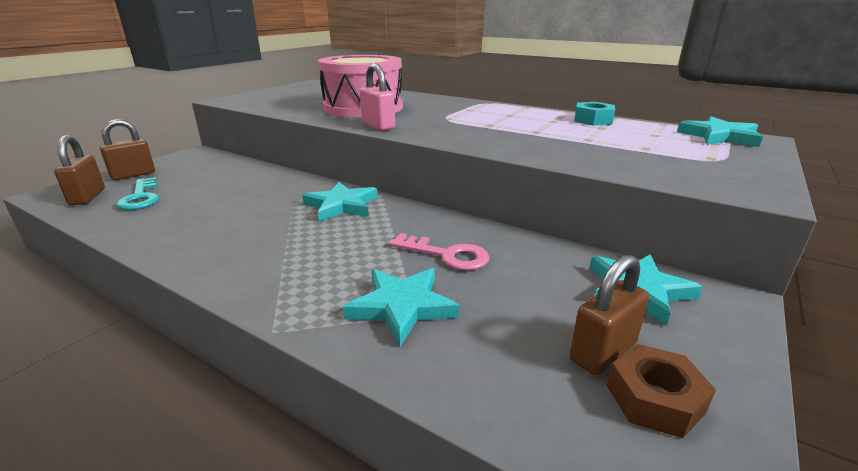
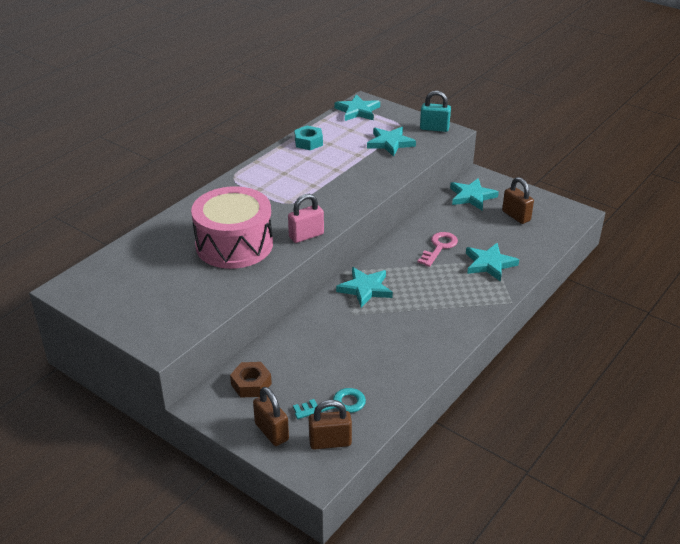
camera: 85 degrees left, 10 degrees up
(646, 154) = (390, 143): none -> turquoise star
(654, 399) = (539, 211): brown nut -> brown nut (251, 384)
(750, 181) = (434, 128): none -> turquoise padlock

